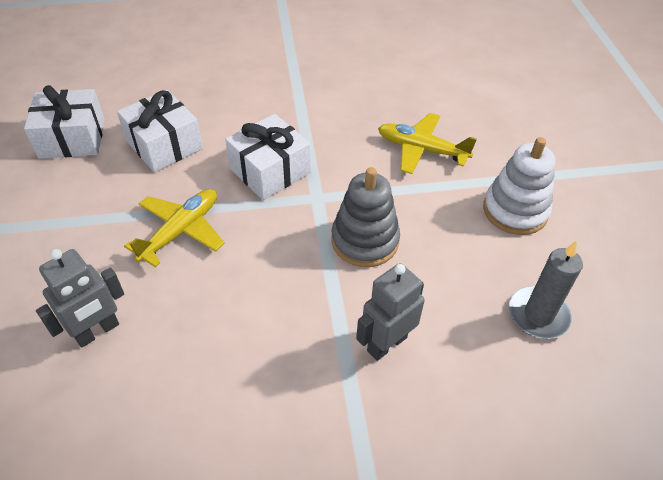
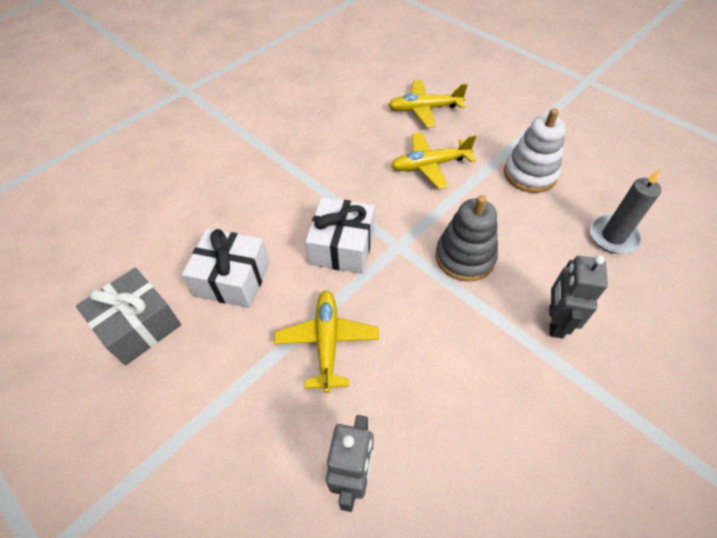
camera: 35 degrees left, 5 degrees up
(72, 138) = (139, 325): white gift -> grey gift
(472, 100) = (424, 109): none -> yellow plane

